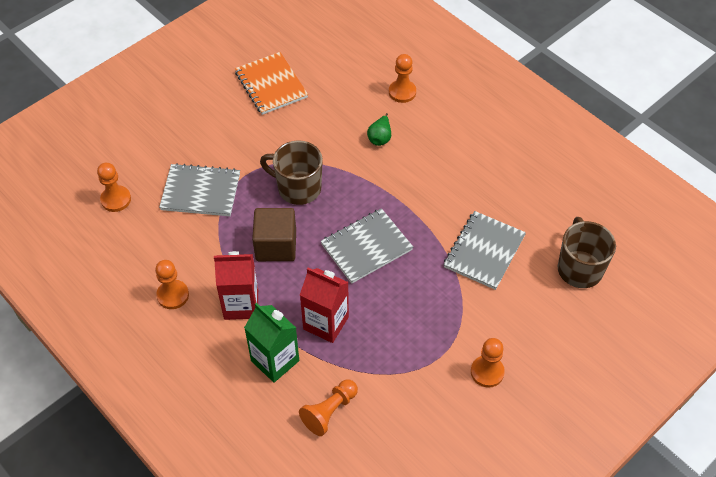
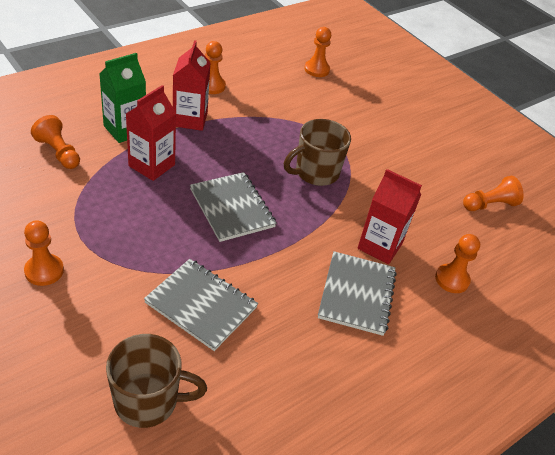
camera: 90 degrees right, 10 degrees down
(201, 192) = (319, 113): grey notebook -> grey notebook (357, 294)
(271, 85) = (454, 175): orange notebook -> none
(276, 245) = (248, 148): brown cube -> none
(298, 188) = (315, 172): brown mug -> brown mug turned 150 degrees counterclockwise
(305, 63) = (489, 205): none -> orange pawn
(380, 138) = (380, 246): green pear -> red carton

